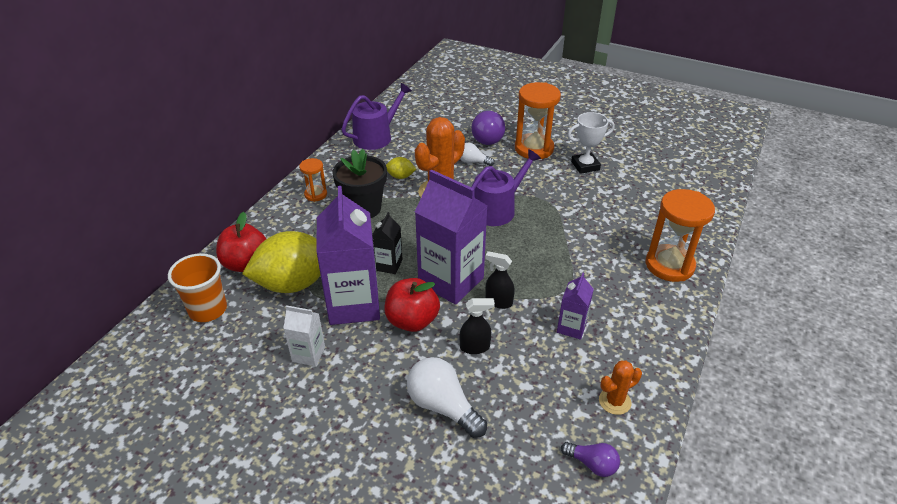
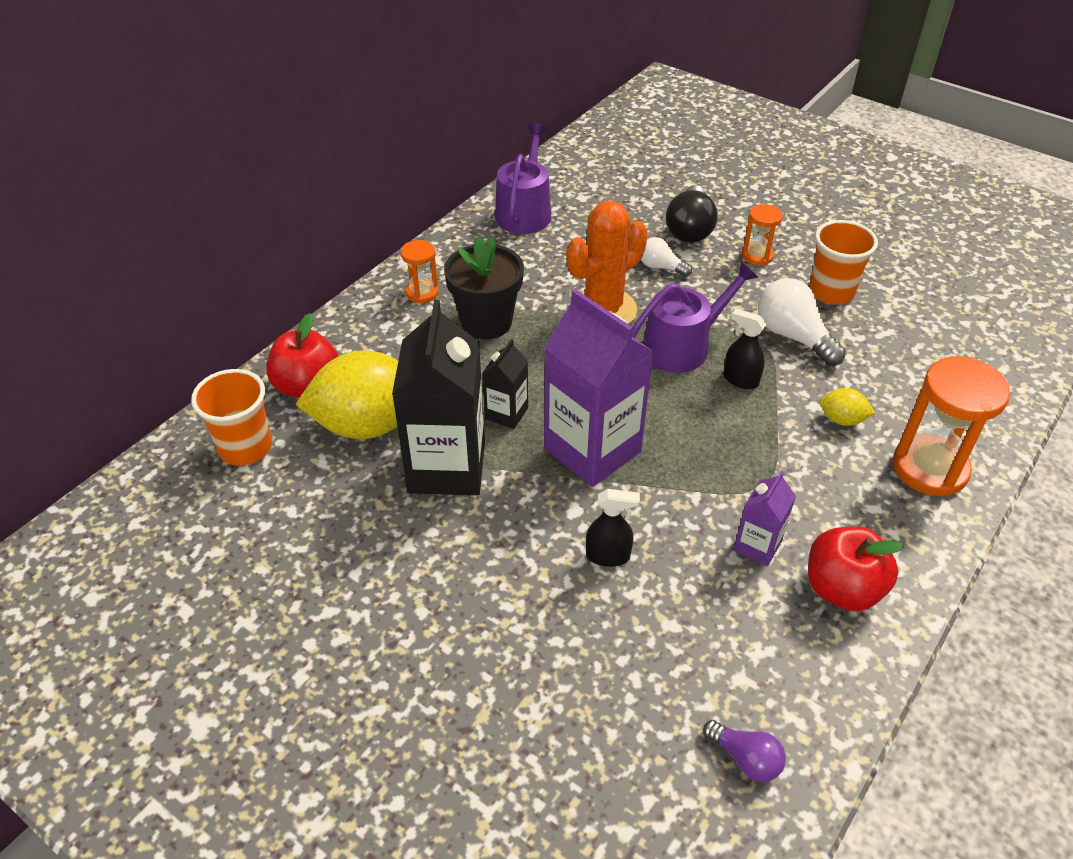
camera: 10 degrees right, 5 degrees up
(308, 354) = (371, 532): white carton -> none
(354, 304) = (447, 467): purple carton -> black carton
(376, 137) = (524, 212): purple watering can -> purple watering can turned 45 degrees counterclockwise
(400, 176) = (549, 278): yellow lemon -> yellow lemon (842, 419)
(412, 321) = (525, 503): red apple -> red apple (842, 589)
(443, 406) = (545, 638): white light bulb -> white light bulb (793, 336)
(487, 137) = (689, 229): purple light bulb -> black light bulb
(498, 302) = (656, 491): black spray bottle -> black spray bottle (740, 380)
(534, 149) = (757, 256): orange hourglass -> orange hourglass, size x0.53
(585, 166) = (831, 292): white trophy -> orange cup
(614, 401) = (799, 669): orange cactus -> none

